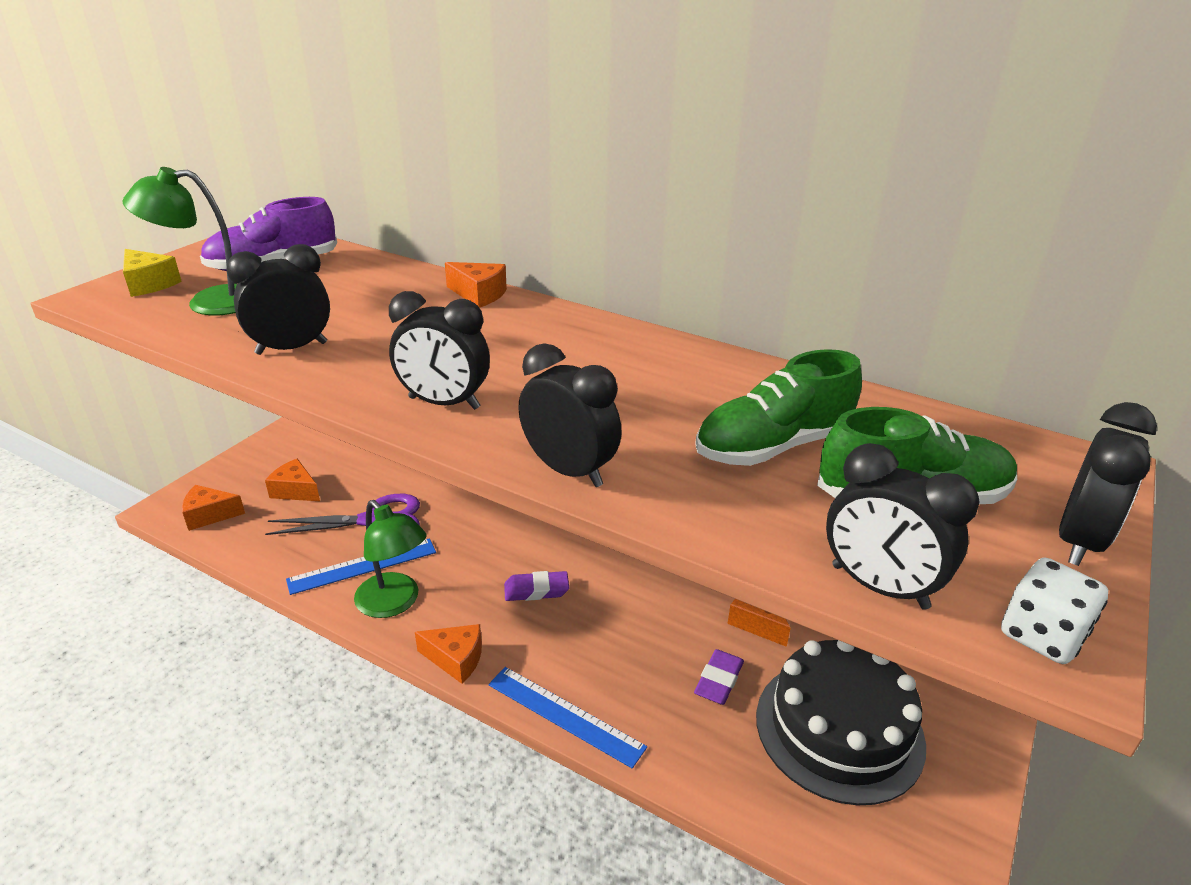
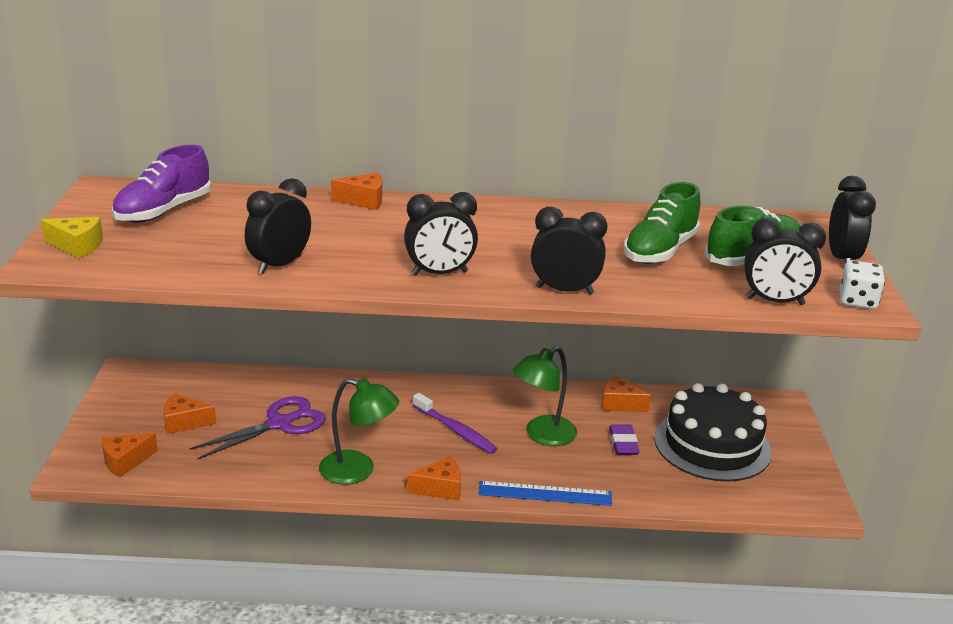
camera: 30 degrees left, 5 degrees down
(209, 302) = (157, 249): green lamp -> green lamp (542, 435)
(362, 566) = (305, 456): blue ruler -> none
(536, 590) = (456, 430): purple eraser -> purple toothbrush

